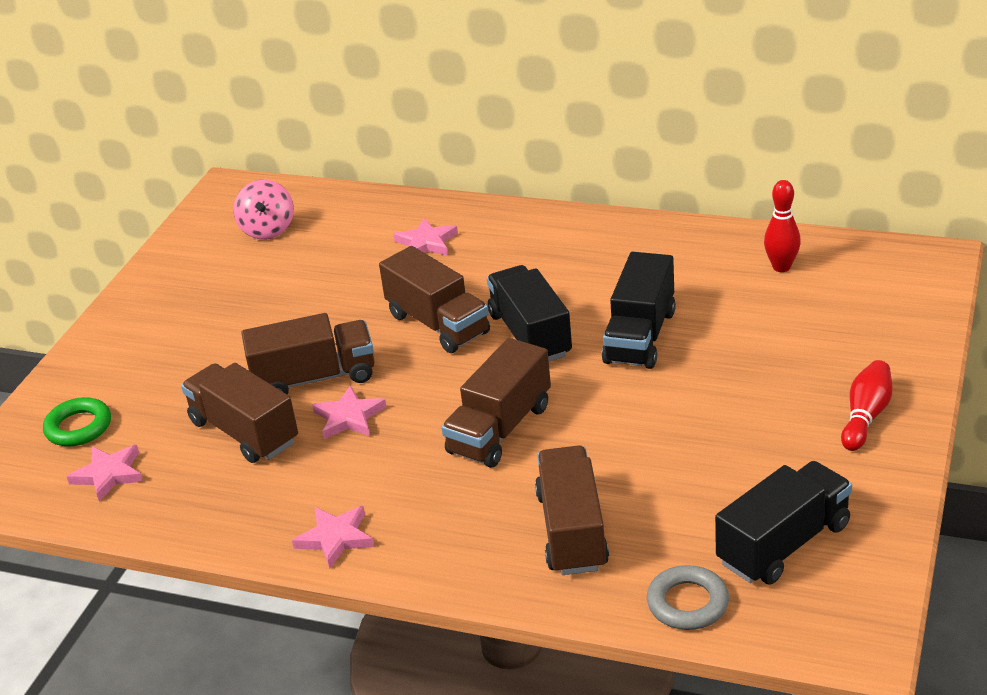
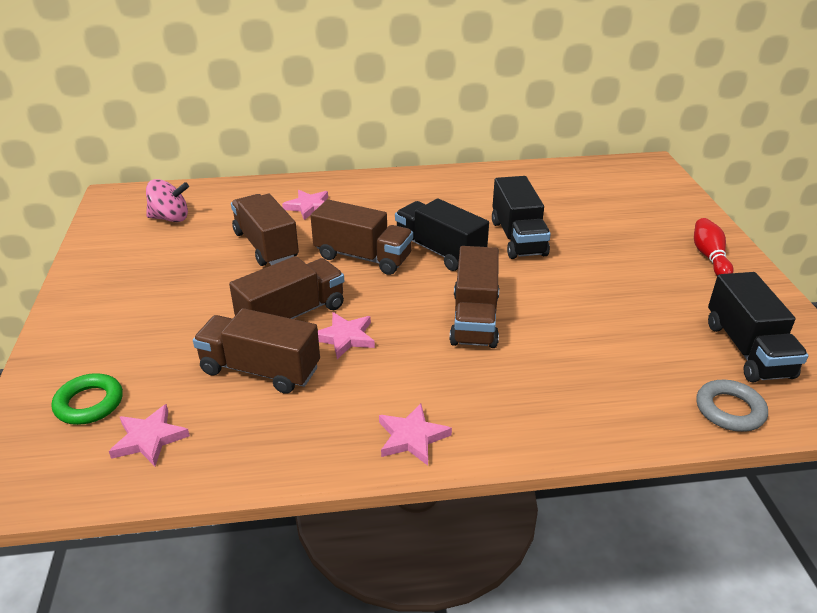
camera: 30 degrees left, 0 degrees up
(268, 230) = (170, 218): pink spinning top -> pink spinning top turned 60 degrees counterclockwise
(572, 531) = (596, 379): brown truck -> brown truck (266, 246)
(781, 267) = (568, 182): red bowling pin -> none
(783, 544) = (747, 350): black truck -> black truck turned 150 degrees clockwise

